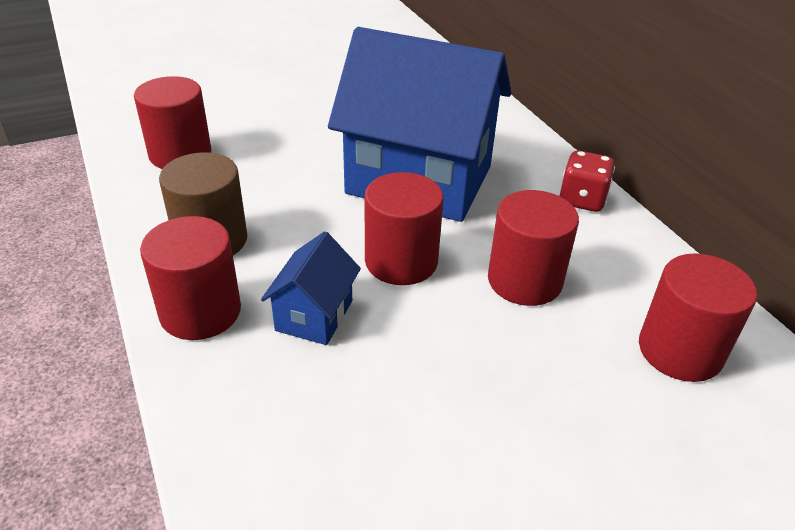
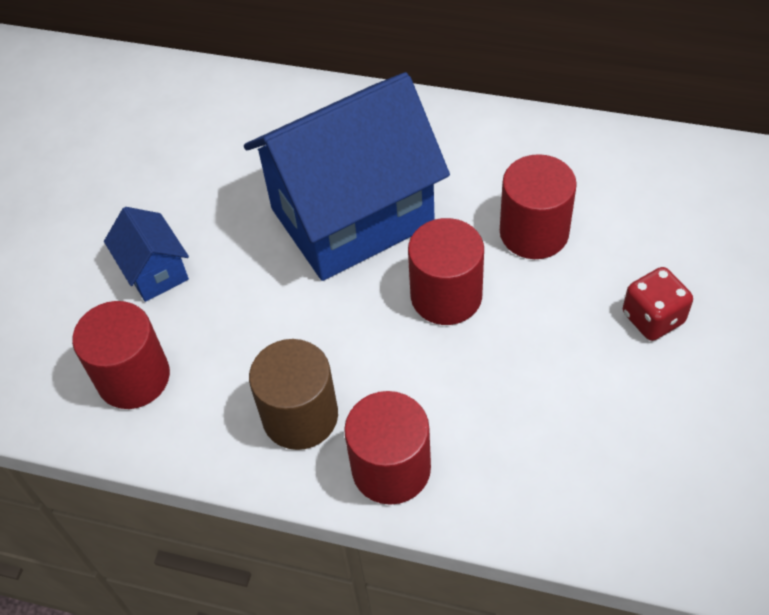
camera: 45 degrees left, 15 degrees up
(314, 315) = (461, 391): blue house -> blue house (155, 271)
(582, 200) = (476, 129): red dice -> red dice (653, 318)
(680, 350) = (669, 197): red cylinder -> none

